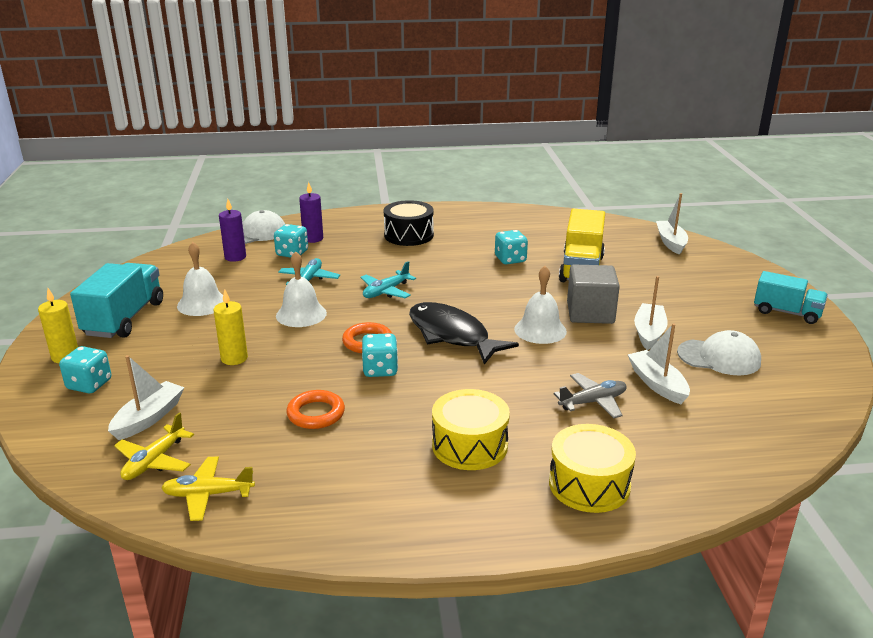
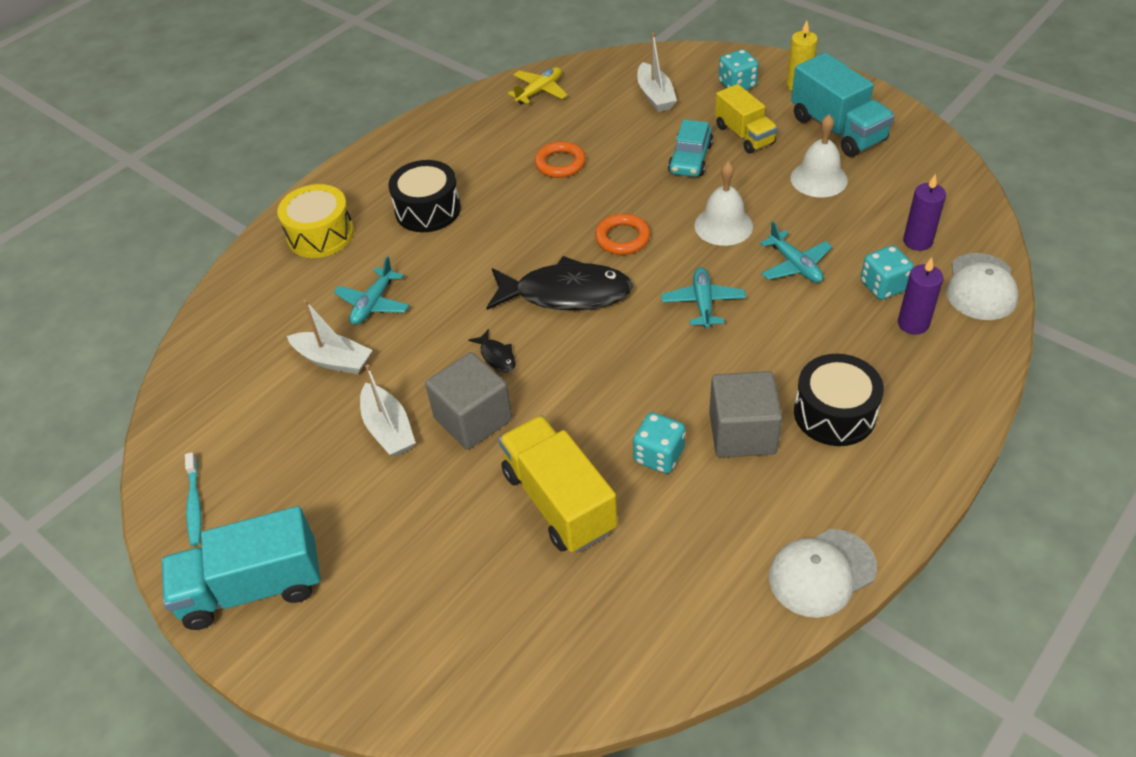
camera: 140 degrees right, 20 degrees up
(154, 461) = (601, 83): yellow plane -> none
(173, 350) = (744, 135): none -> yellow truck
(234, 358) = (690, 159): yellow candle -> turquoise car
(380, 370) = (572, 222): turquoise dice -> none
(459, 248) = (742, 433): none -> grey cube
(469, 445) = (428, 210): yellow drum -> black drum
(540, 330) = (497, 356): white bell -> black fish
(593, 402) = (373, 303): grey plane -> turquoise plane
(671, 242) = (502, 679): white boat -> none
(719, 357) = (295, 439): white cap -> white cap (822, 573)
(786, 312) = (252, 588): turquoise truck -> turquoise truck, size x1.50
(813, 360) = (194, 504): none -> turquoise toothbrush

